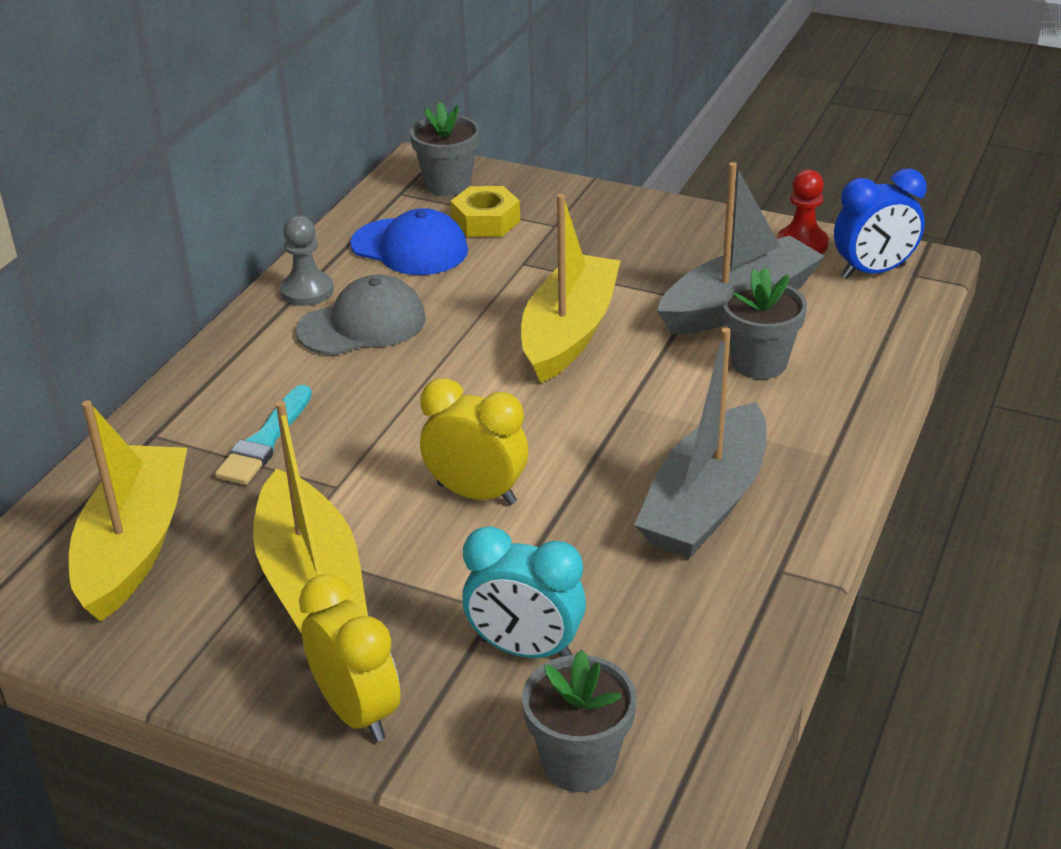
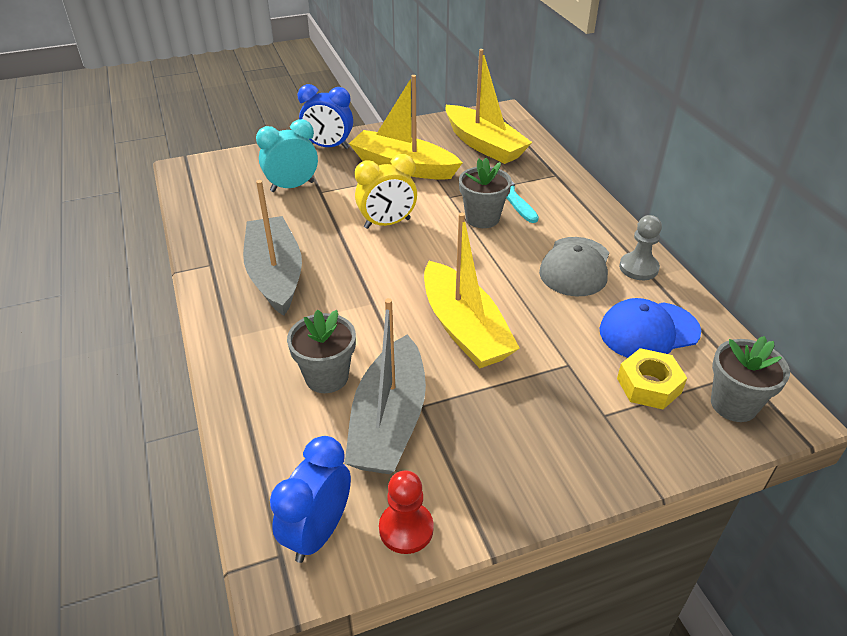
camera: 135 degrees right, 5 degrees up
(357, 712) = (328, 147): yellow clock -> blue clock
(579, 763) = (234, 169): grey flower pot -> grey flower pot (482, 218)

